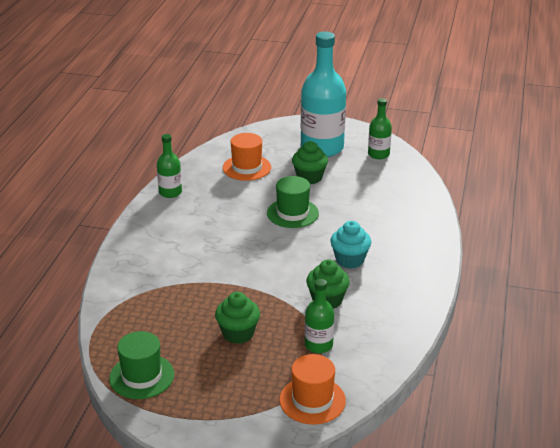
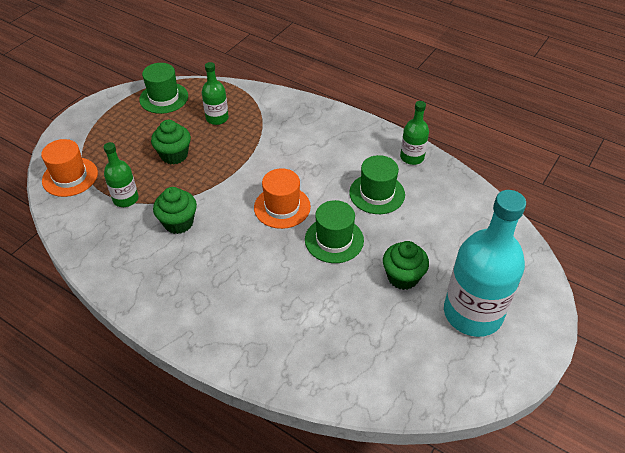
camera: 110 degrees right, 15 degrees up
(227, 202) = (377, 193): none -> green hat
(247, 167) = (443, 226): orange hat -> orange hat (282, 207)
(349, 260) = (228, 260): turquoise cupcake -> none
(378, 154) = (438, 372): green bottle -> green bottle (217, 118)

